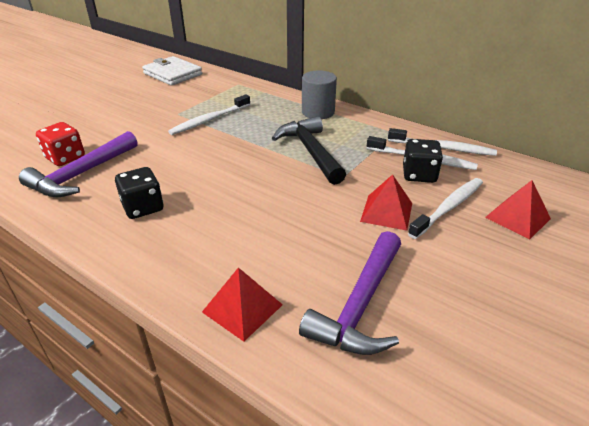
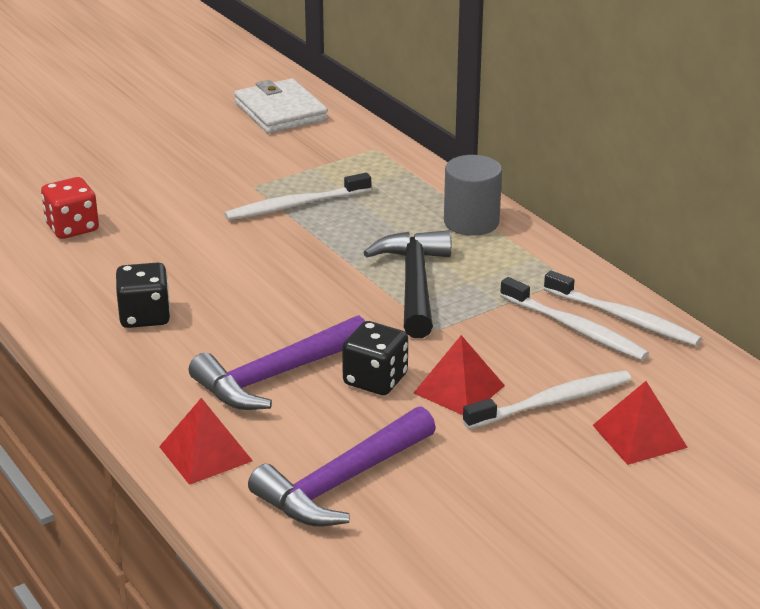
camera: 20 degrees right, 5 degrees down
(81, 174) = (85, 256): purple hammer -> purple hammer (275, 376)
(419, 175) = (549, 350): black dice -> black dice (375, 380)

